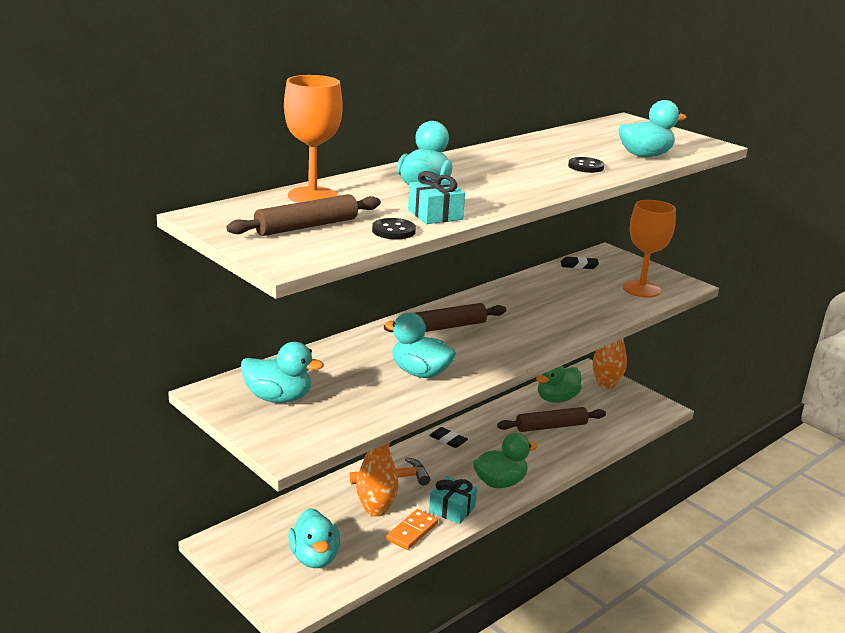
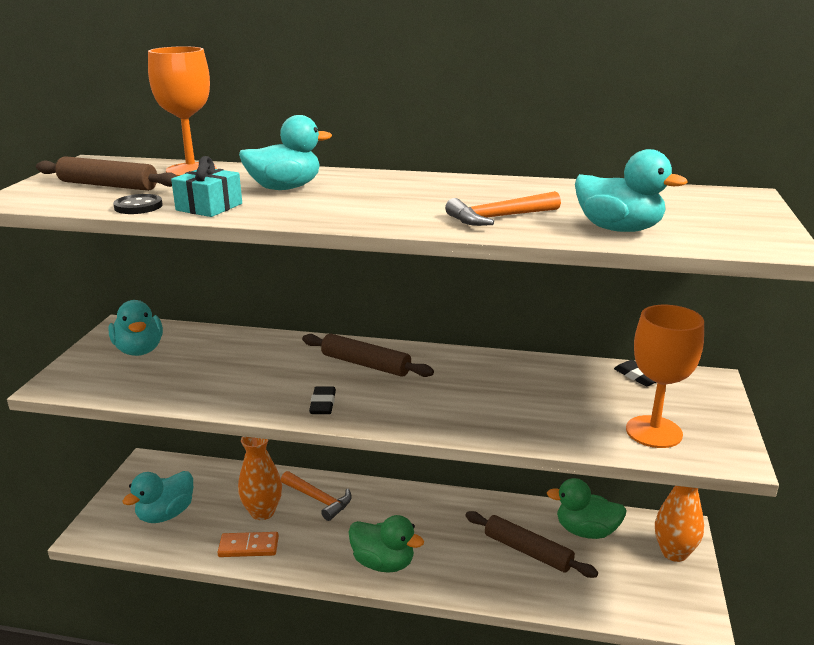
camera: 55 degrees right, 0 degrees up
(420, 373) = (255, 386): turquoise duck -> none
(448, 440) = (415, 500): black eraser -> black eraser (323, 404)
(452, 509) = (306, 554): turquoise gift -> none
(585, 167) = (499, 217): black button -> orange hammer

